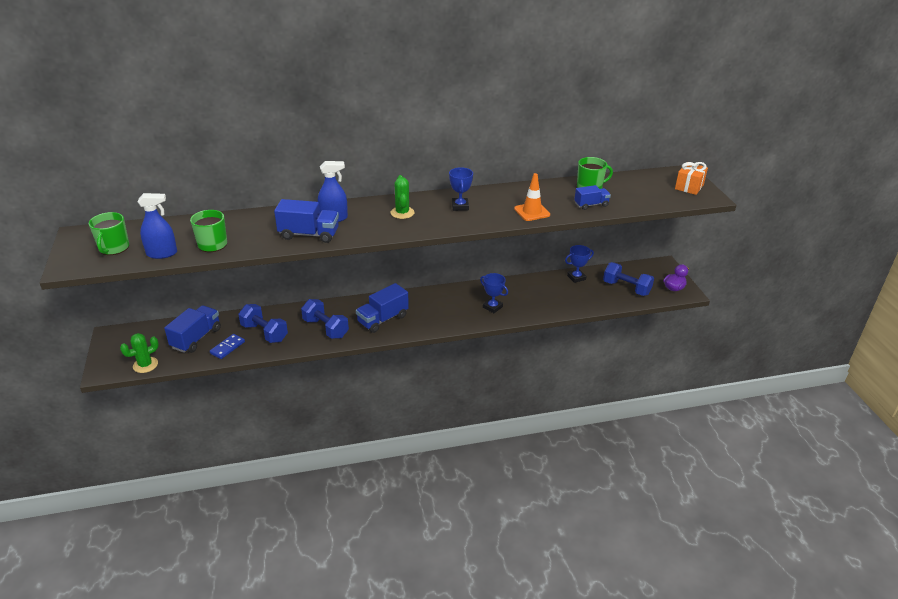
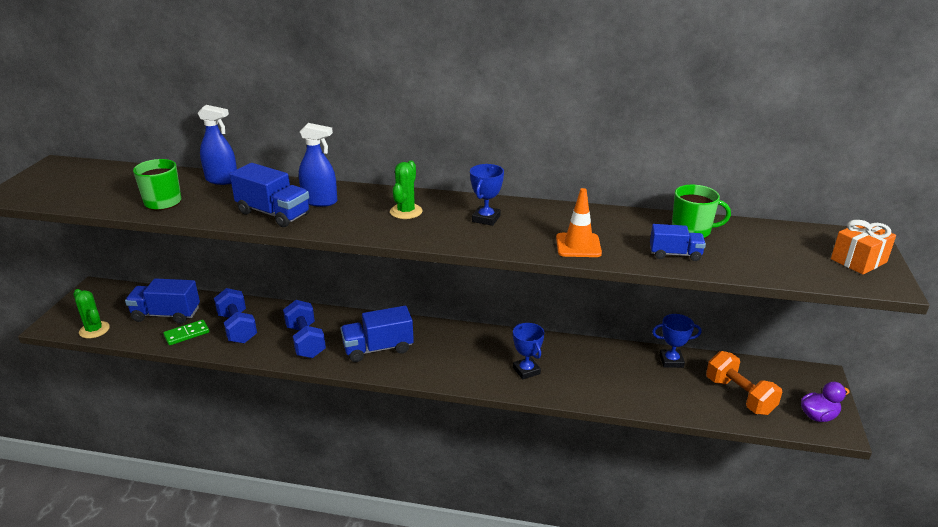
camera: 25 degrees right, 5 degrees down
(114, 248) = (69, 185): green mug -> none
(145, 365) = (94, 330): green cactus -> green cactus turned 60 degrees clockwise
(162, 253) = (104, 201): blue spray bottle -> blue spray bottle (222, 180)
(196, 338) = (166, 315): blue truck -> blue truck turned 135 degrees counterclockwise
(227, 347) = (187, 334): blue domino -> green domino
(626, 288) = (739, 396): blue dumbbell -> orange dumbbell

